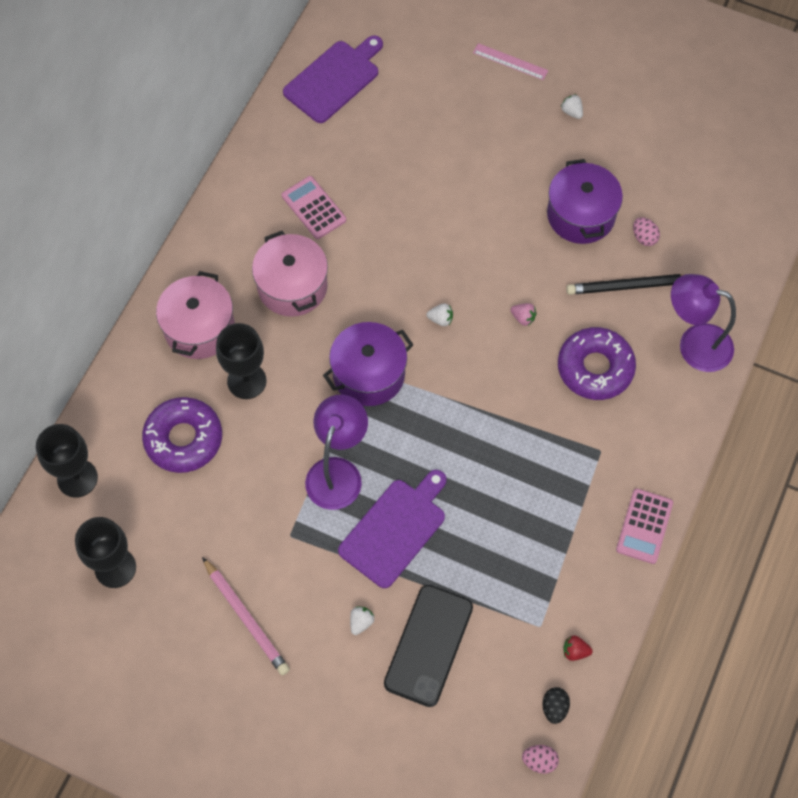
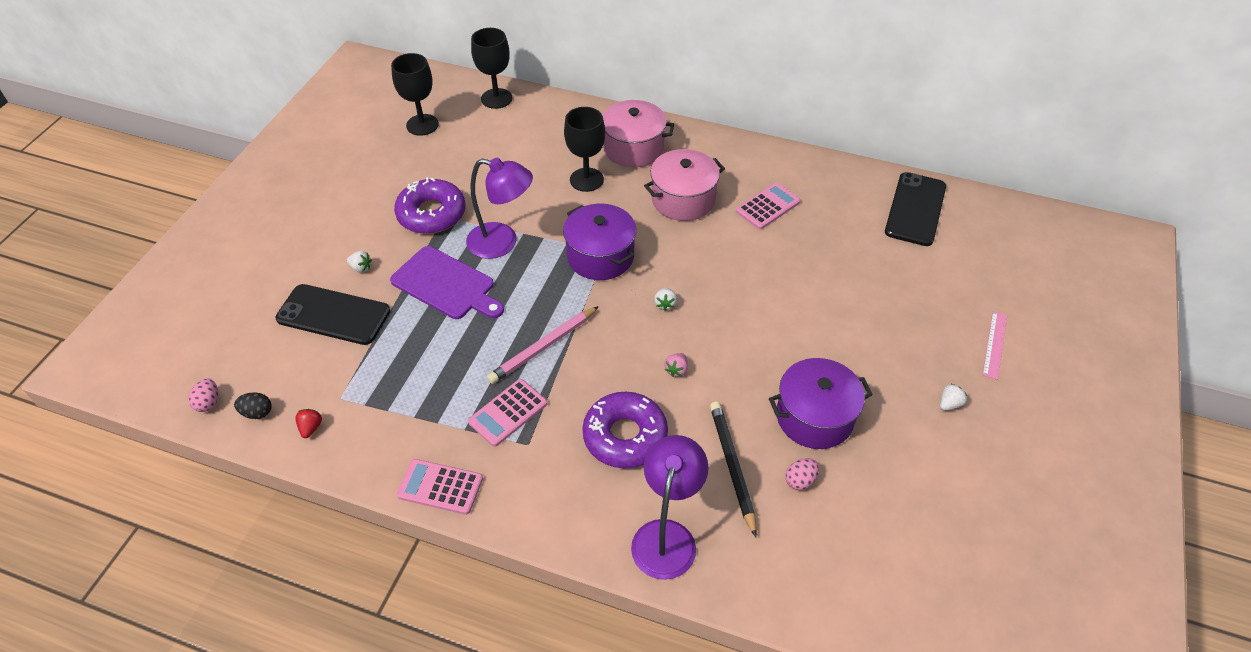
camera: 85 degrees right, 15 degrees down
(183, 439) = (531, 149): purple donut -> purple donut (431, 214)
(246, 619) = (373, 198): pink pencil -> pink pencil (542, 347)
(334, 79) = (915, 209): purple cutting board -> black phone
(565, 468) = (508, 413): none -> pink calculator

